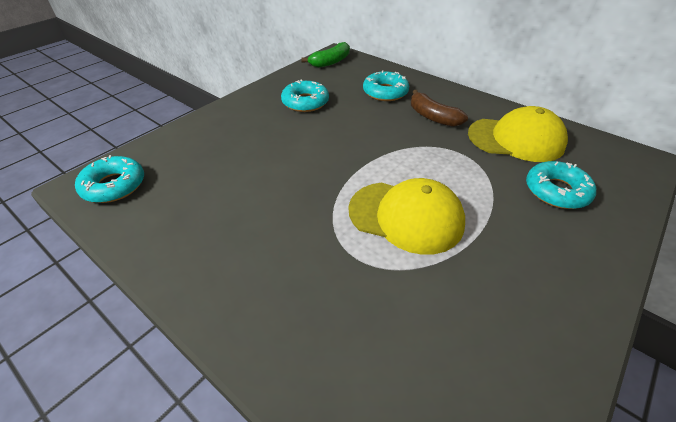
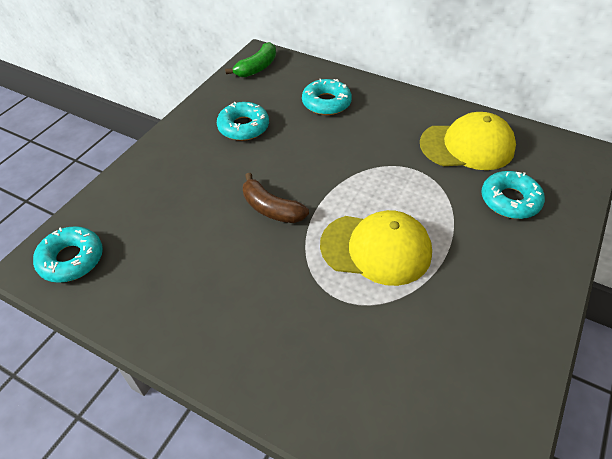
camera: 10 degrees left, 5 degrees up
(433, 117) = (381, 129): brown banana -> brown banana (271, 208)

